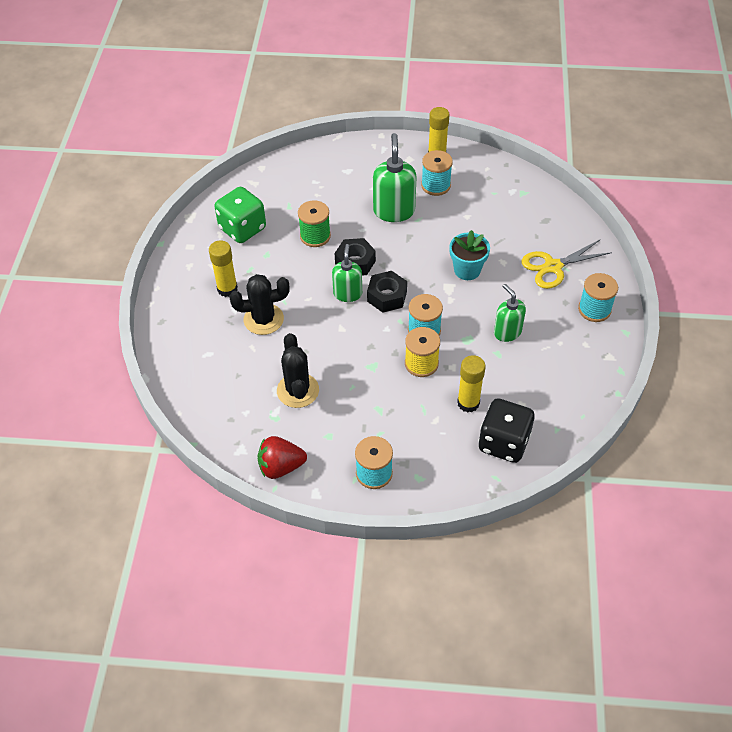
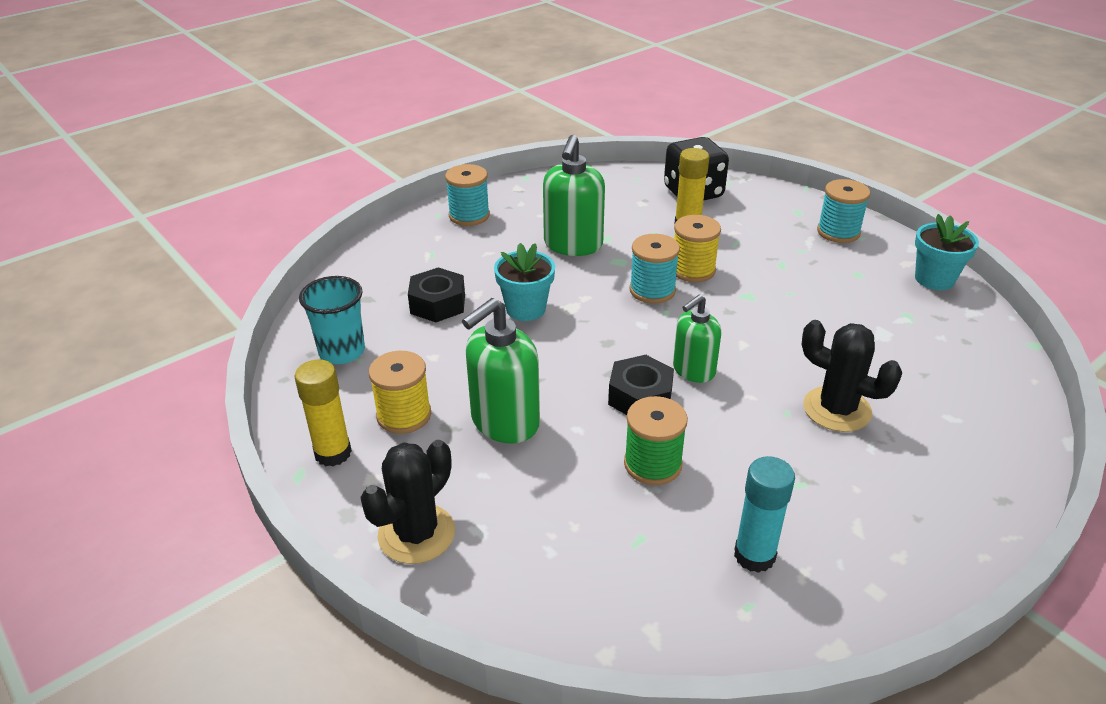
camera: 135 degrees left, 15 degrees down
(227, 289) = (859, 478): yellow glue stick -> none
(242, 229) = (754, 555): green dice -> turquoise glue stick
(281, 467) = (934, 279): red strawberry -> turquoise flower pot
(298, 390) = (858, 321): black cactus -> black cactus (416, 534)
(387, 296) = (650, 340): black nut -> black nut (438, 304)
(435, 185) = (404, 415): turquoise spool -> yellow spool
(506, 190) = (342, 351): none -> turquoise cup
(507, 332) = (573, 245): green soap dispenser -> green soap dispenser, size x1.54
(553, 267) = (440, 261): yellow scissors -> none

